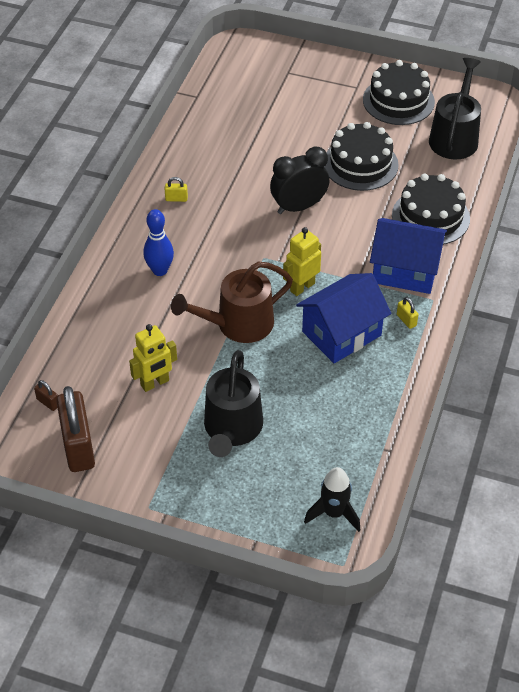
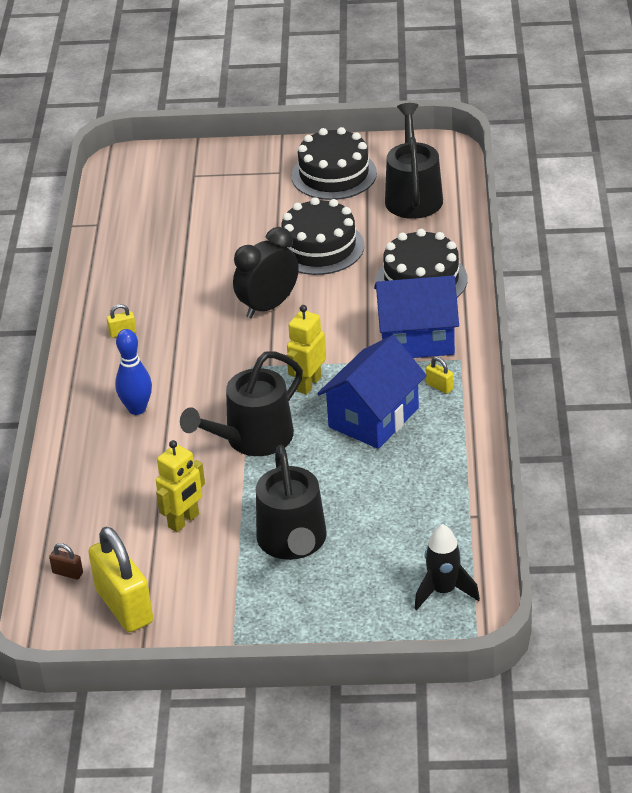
camera: 15 degrees left, 10 degrees down
(78, 446) = (124, 606): brown padlock -> yellow padlock
(238, 324) = (253, 438): brown watering can -> black watering can

